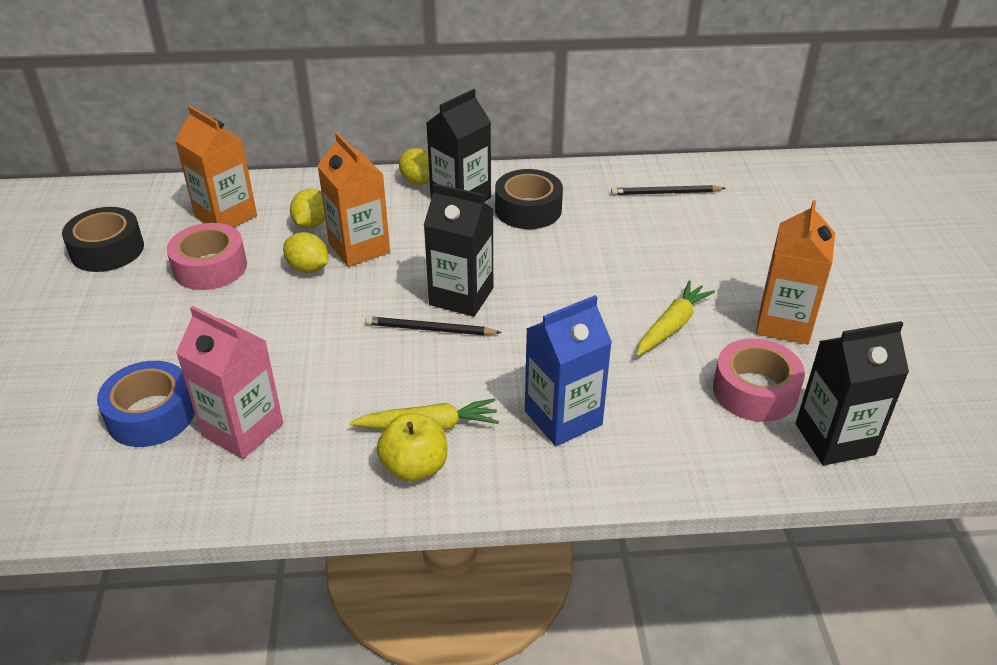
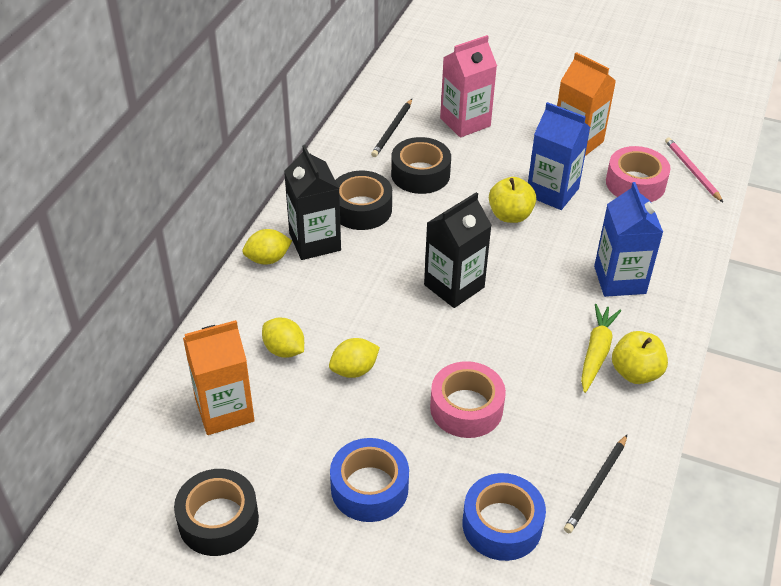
camera: 65 degrees left, 5 degrees up
(168, 318) = (369, 488): none -> blue tape
(210, 267) = (306, 440): pink tape -> pink tape (466, 408)
(242, 429) = (549, 465): pink carton -> pink carton (465, 122)
(359, 248) = (345, 328): orange carton -> none
(429, 329) = (485, 317): black pencil -> black pencil (596, 486)
(603, 305) = (510, 215): none -> yellow apple
(613, 229) = (420, 174): none -> black tape
(671, 326) = (552, 192): yellow carrot -> blue carton
(834, 439) = (692, 171): black carton -> pink pencil

